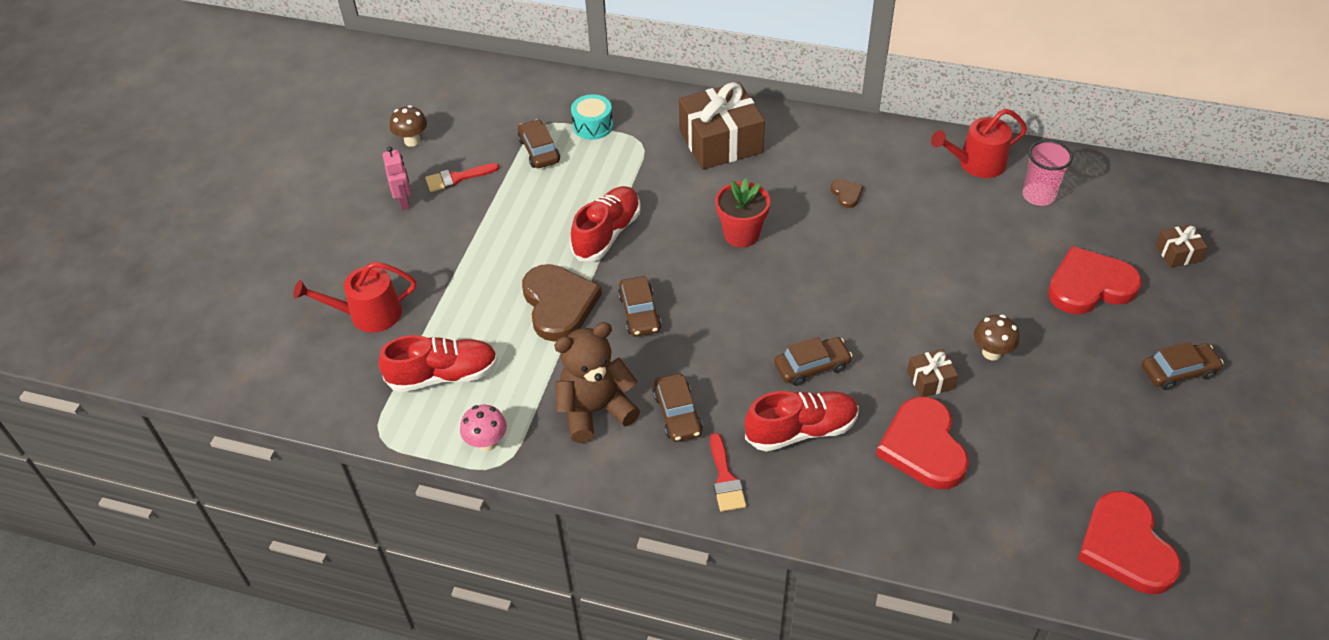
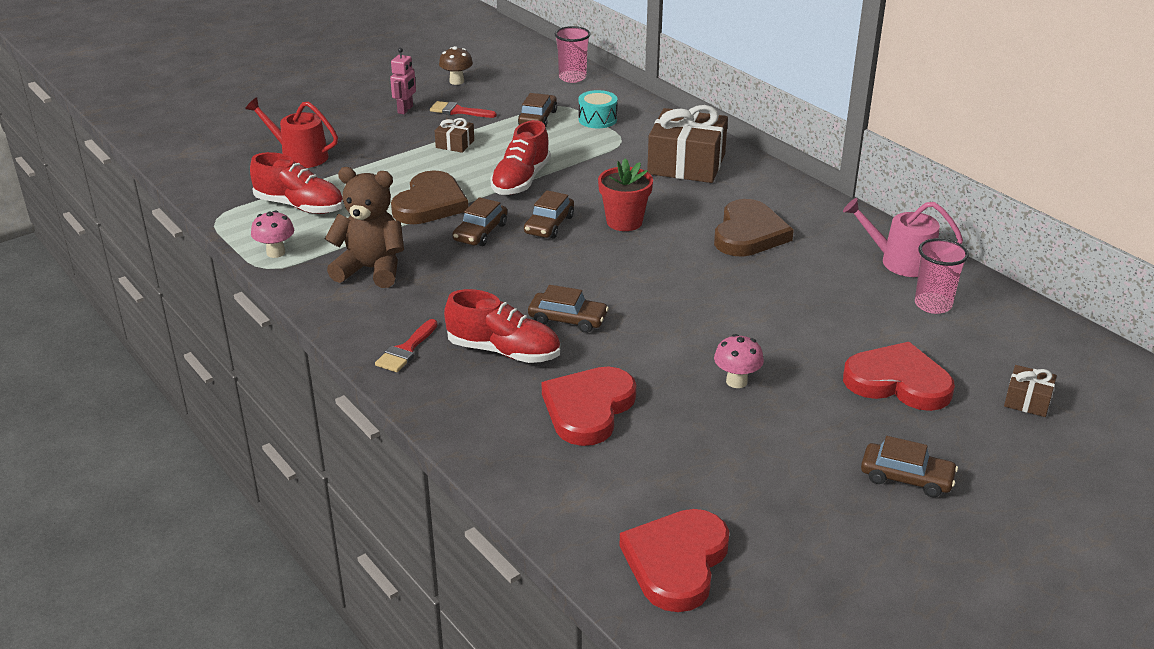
camera: 35 degrees right, 15 degrees down
(515, 84) = (572, 78): none -> pink cup
(607, 234) = (521, 180): red shoe -> red shoe turned 135 degrees clockwise
(677, 414) = (425, 298): brown car -> brown car (549, 225)
(846, 194) = (749, 234): brown heart -> brown heart, size x2.30
(930, 380) = (655, 373): brown gift -> brown gift (455, 144)
(977, 163) = (900, 261): red watering can -> pink watering can
(991, 352) = (736, 381): brown mushroom -> pink mushroom

